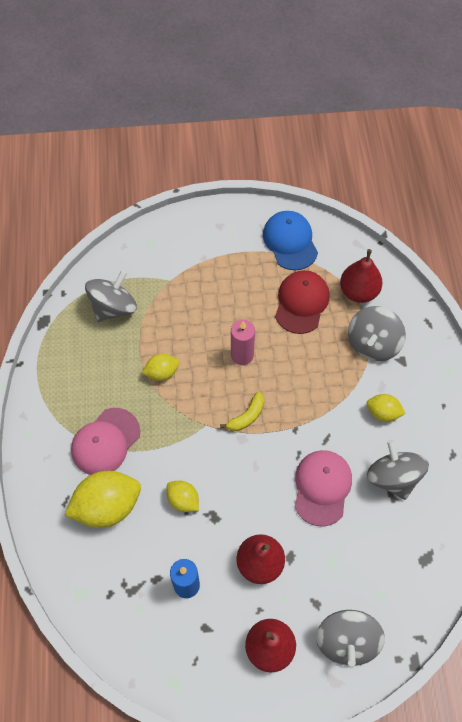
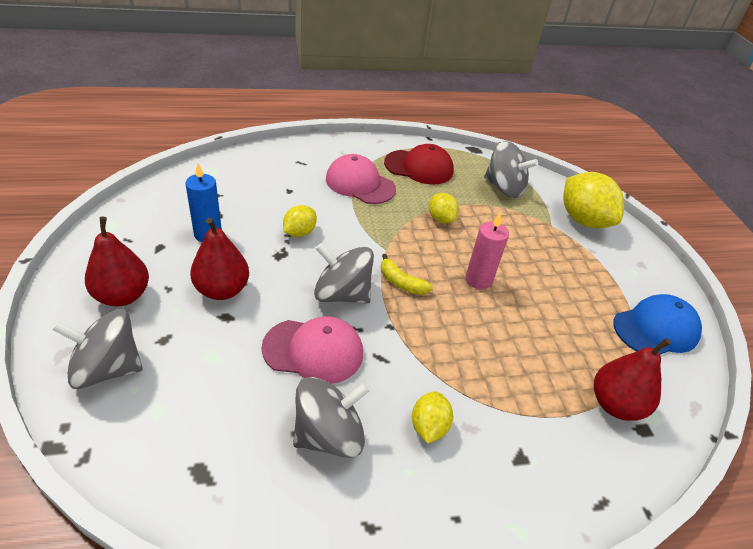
camera: 80 degrees right, 20 degrees down
(107, 506) = (294, 185): yellow lemon -> yellow lemon (583, 220)
(301, 303) = (570, 338): red cap -> red cap (419, 167)
(373, 344) = (536, 419): grey spinning top -> grey spinning top (342, 294)

